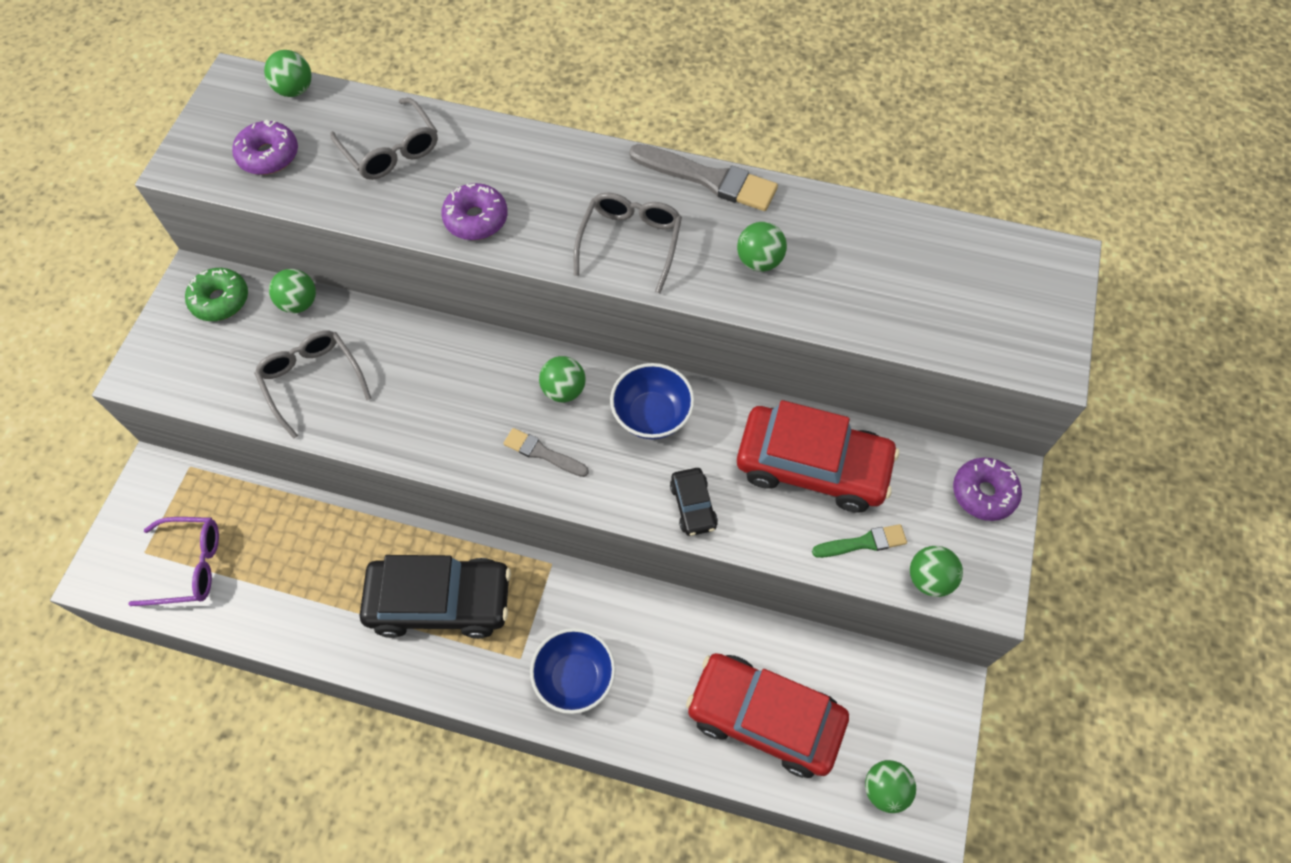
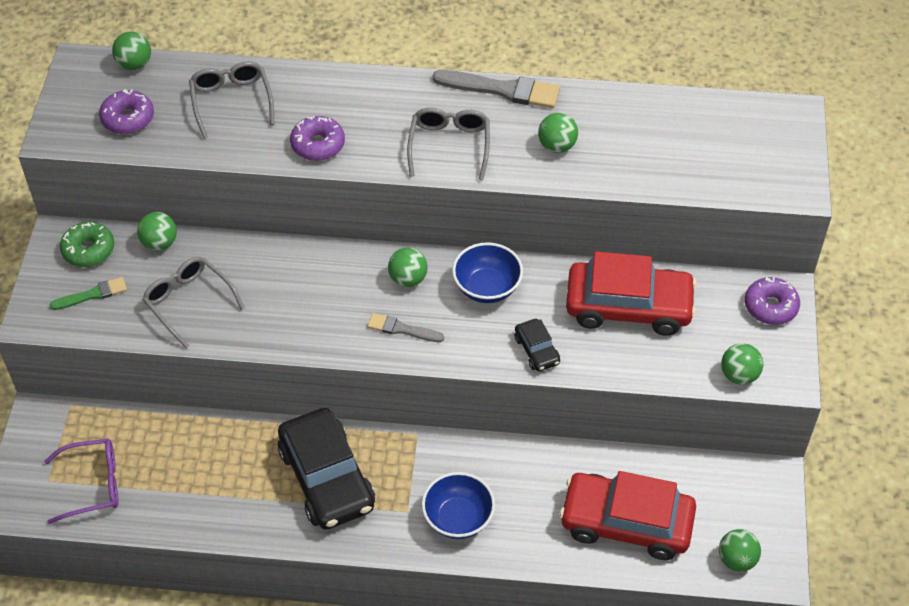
camera: 10 degrees left, 10 degrees down
(391, 150) = (231, 101): grey glasses -> grey glasses turned 150 degrees counterclockwise
(440, 602) = (326, 478): black car -> black car turned 75 degrees clockwise
(863, 542) = (681, 357): green brush -> green brush (92, 294)

